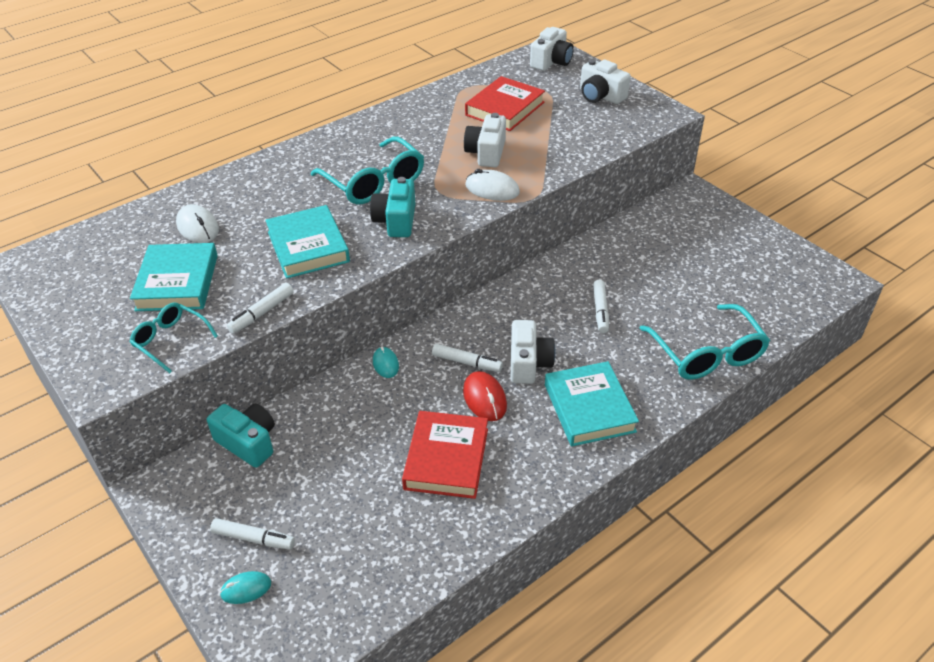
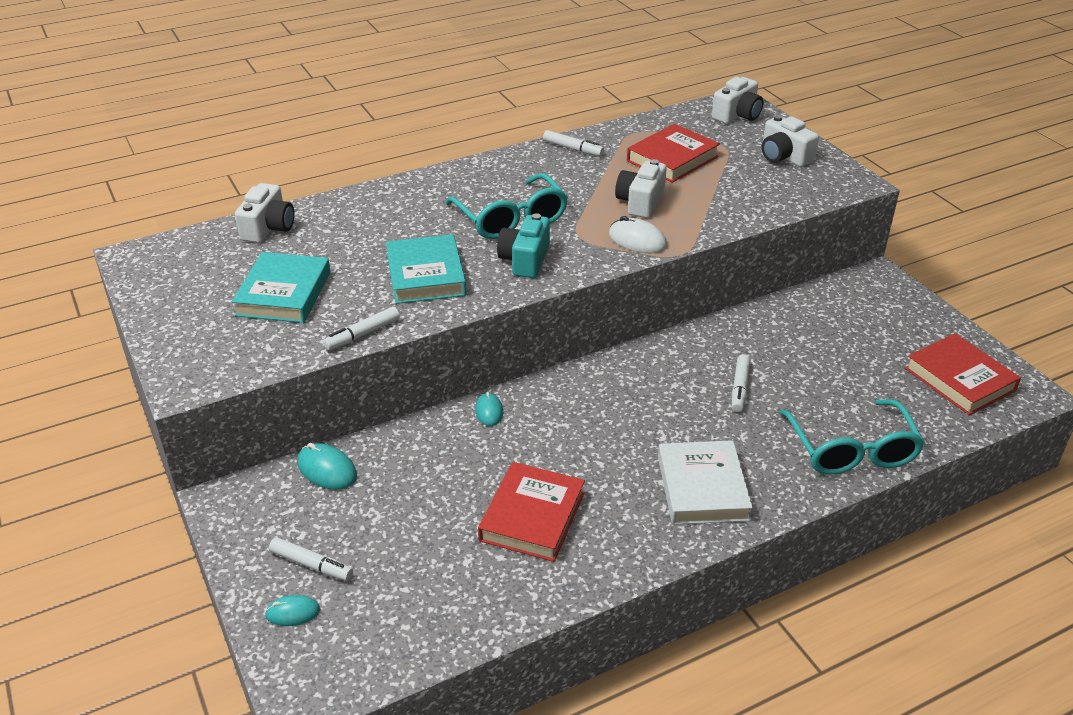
camera: 10 degrees right, 5 degrees down
(170, 340) = (264, 349): turquoise glasses -> none
(198, 227) = (317, 242): white mouse -> none
(248, 443) = (327, 470): turquoise camera -> turquoise mouse
(467, 362) = (577, 422): white marker -> white marker (573, 149)
(484, 398) = (588, 461): red mouse -> none
(528, 363) = (645, 432): white camera -> white camera (268, 228)
(589, 408) = (702, 488): turquoise book -> white book
(780, 277) = (959, 379): none -> red book

